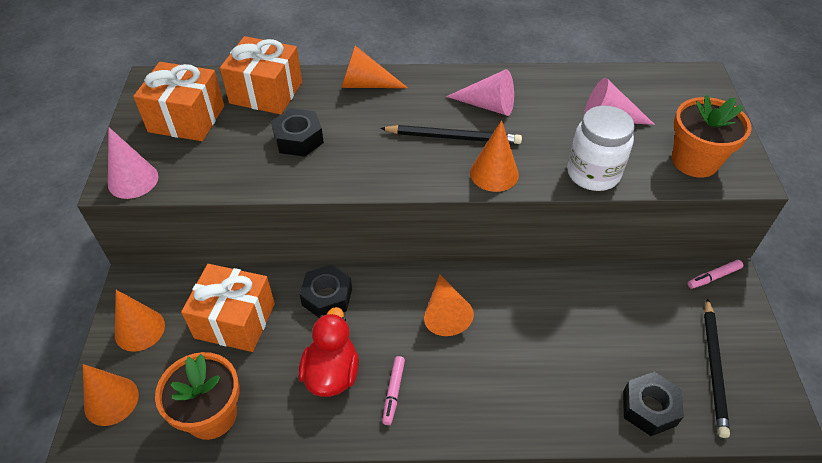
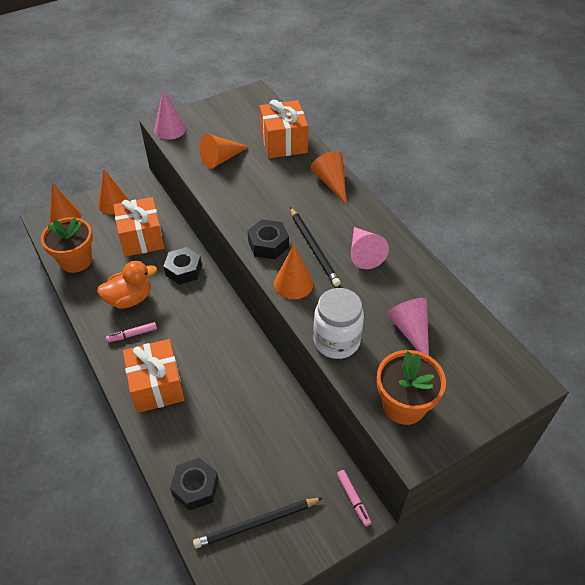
camera: 60 degrees right, 0 degrees up
(186, 119) = (233, 123): orange gift -> orange gift (156, 386)
(298, 139) = (253, 176): black nut -> black nut (268, 244)
(331, 373) = (130, 299): red duck -> orange duck
(445, 313) = (208, 335): orange cone -> orange cone (221, 159)
(714, 277) = (353, 499): pink marker -> pink marker turned 150 degrees counterclockwise

